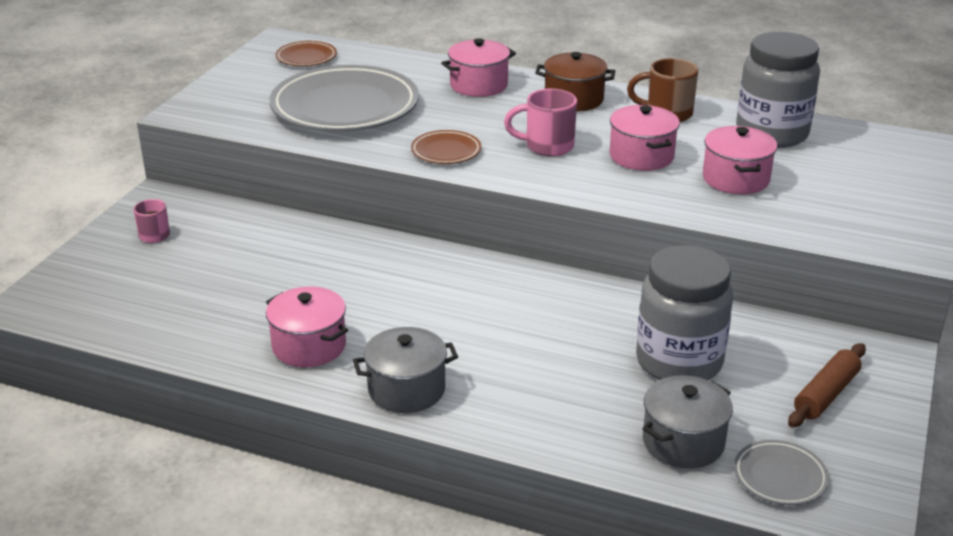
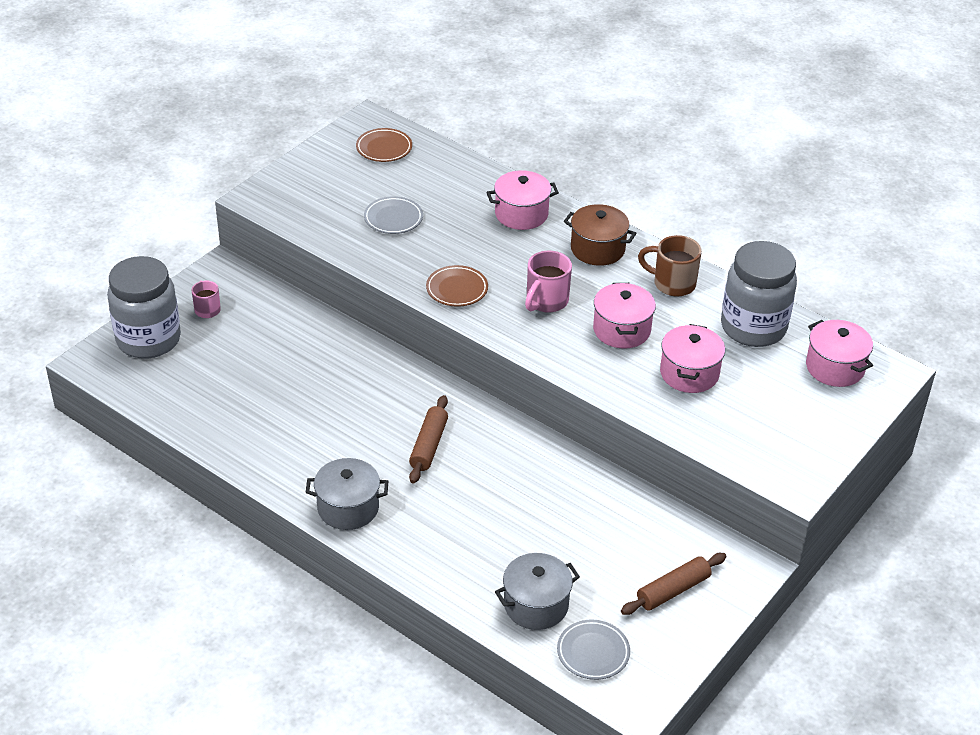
camera: 15 degrees right, 10 degrees up
(309, 346) = (290, 450): pink pot -> pink pot (835, 367)
(345, 107) = (393, 218): grey plate -> grey plate, size x0.45
(470, 312) = (428, 445): none -> brown rolling pin
(547, 146) = (546, 301): pink mug -> pink mug turned 75 degrees counterclockwise
(679, 362) = (572, 532): grey jar -> grey jar (148, 340)

